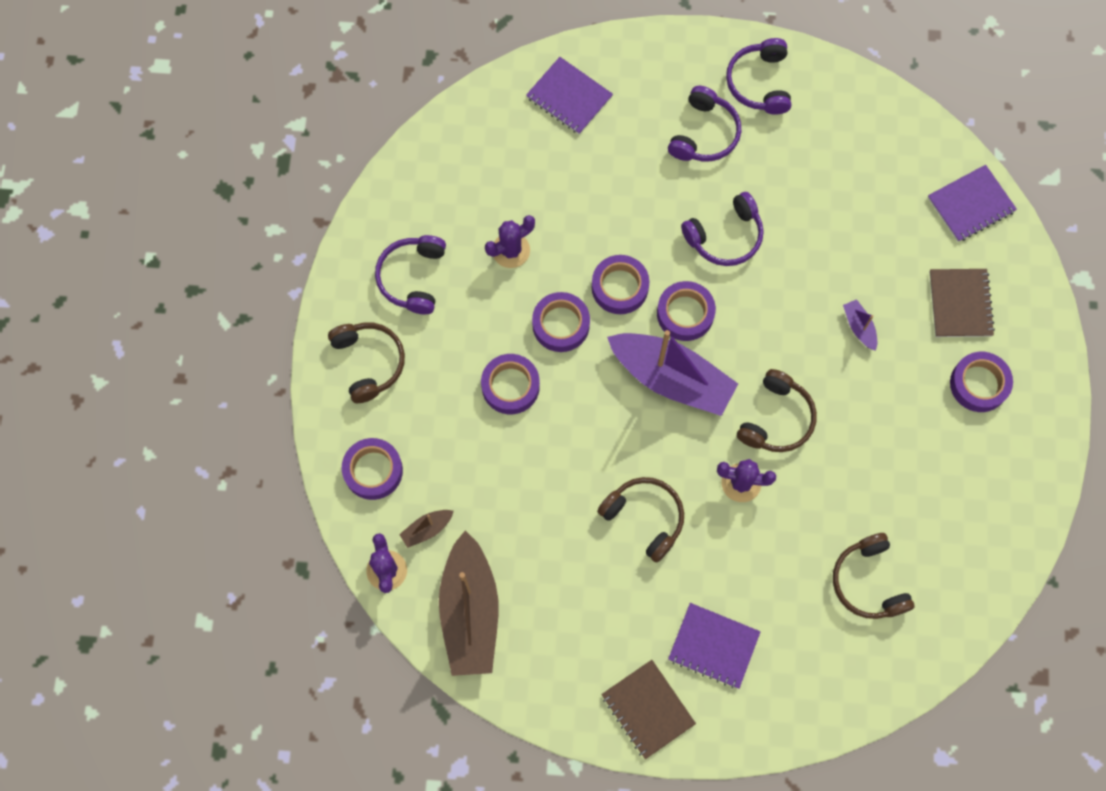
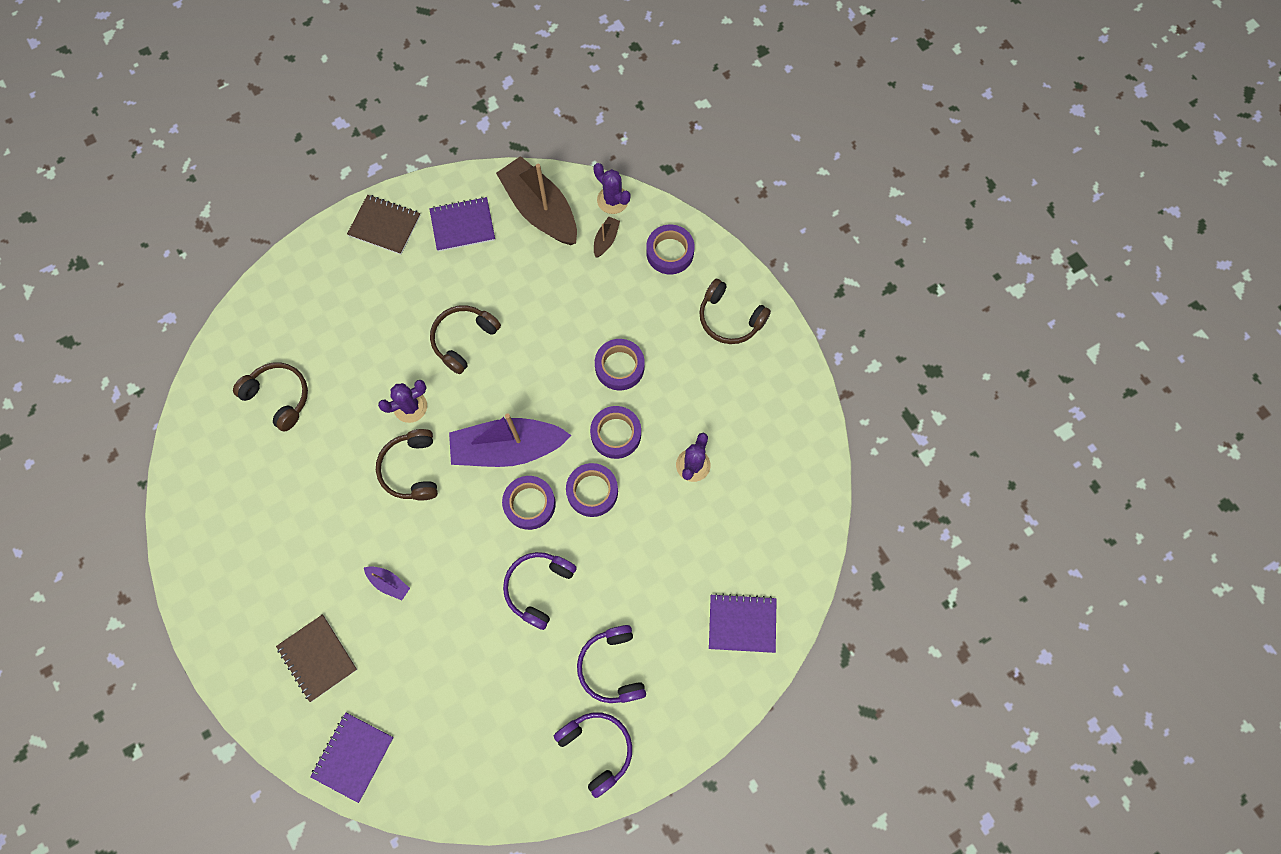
camera: 145 degrees right, 0 degrees up
(413, 277) = (747, 397): purple headphones -> none
(644, 518) = (464, 340): brown headphones -> brown headphones turned 120 degrees clockwise
(713, 646) = (364, 289): purple notebook -> purple notebook (462, 225)
(978, 384) = (269, 599): purple tape -> none

